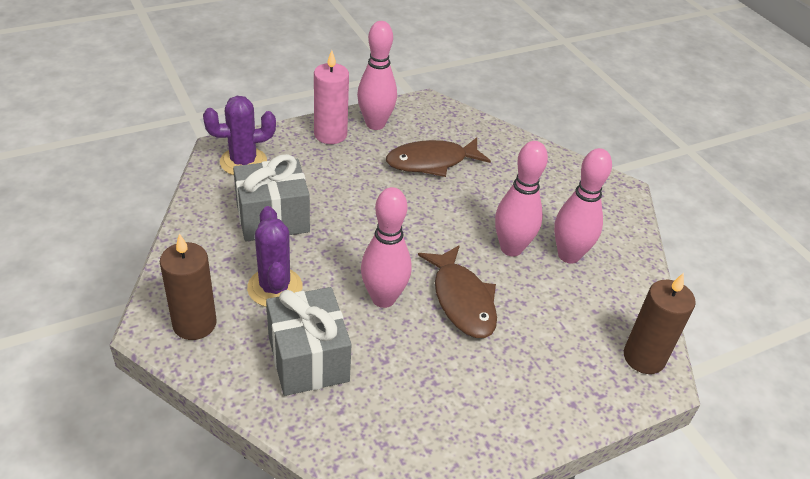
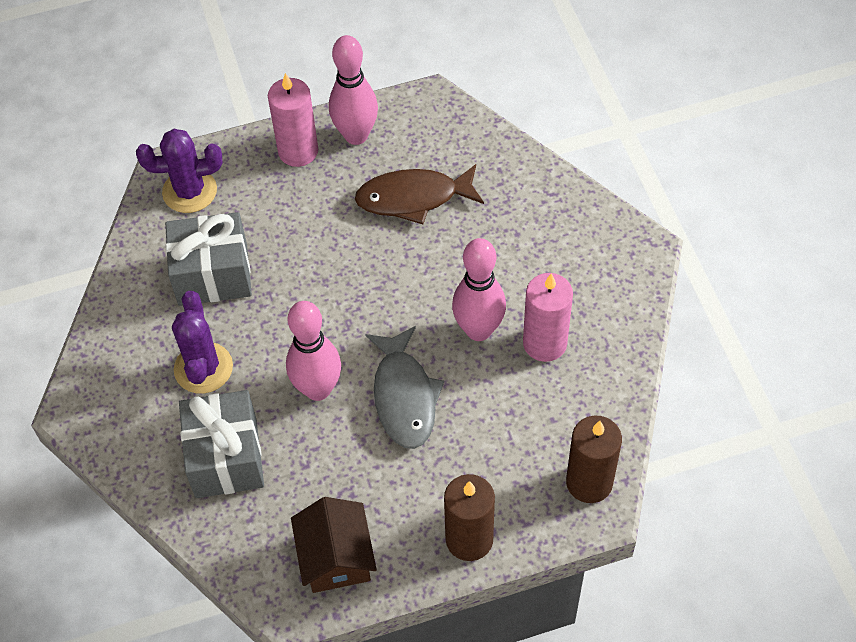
camera: 15 degrees right, 15 degrees up
(194, 324) = (115, 408): brown candle -> brown candle (469, 539)
(432, 438) = (336, 557): none -> brown house
(462, 300) = (404, 397): brown fish -> grey fish
(569, 255) = (544, 343): pink bowling pin -> pink candle

